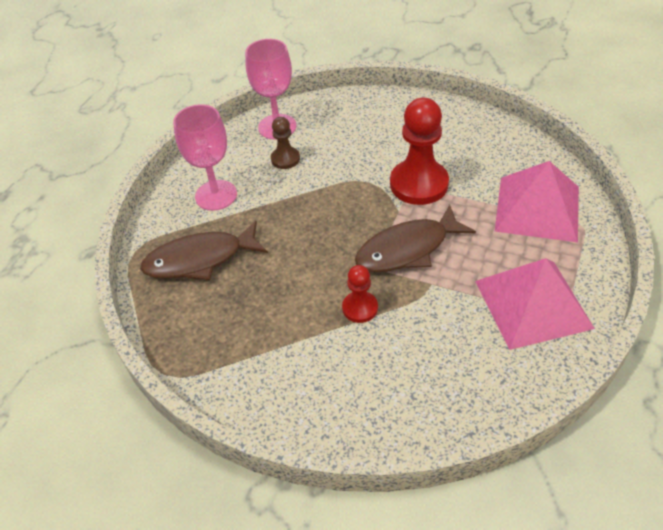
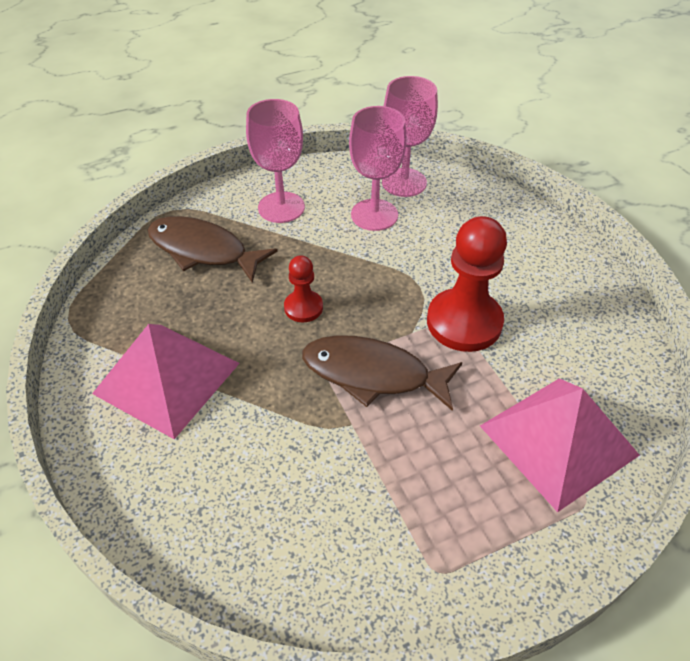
camera: 40 degrees right, 0 degrees up
(285, 159) = (374, 215): brown pawn -> pink goblet
(360, 308) = (263, 392): red pawn -> red pawn (303, 307)
(533, 304) = (421, 531): pink pyramid -> pink pyramid (167, 378)

